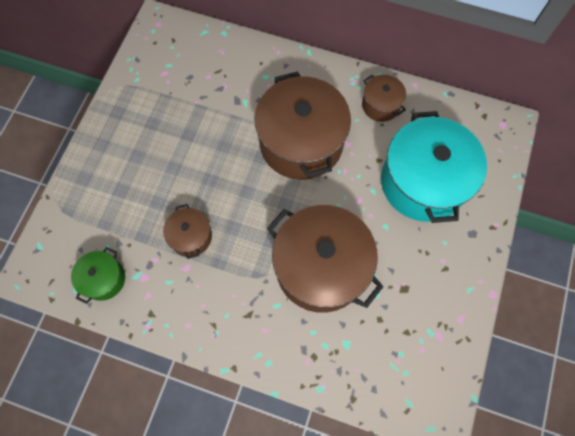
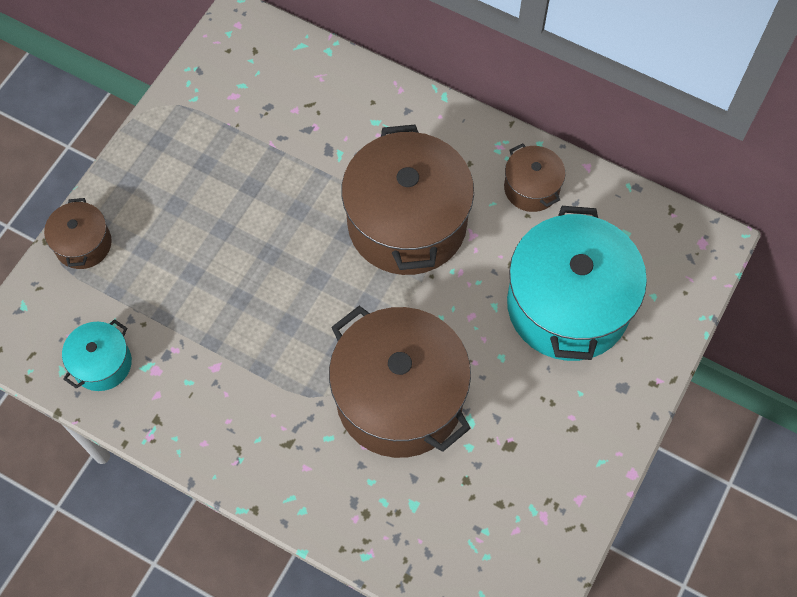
camera: 10 degrees right, 5 degrees down
(104, 279) = (102, 363): green pot -> turquoise pot
(191, 237) = (229, 327): brown pot -> brown pot (83, 244)

